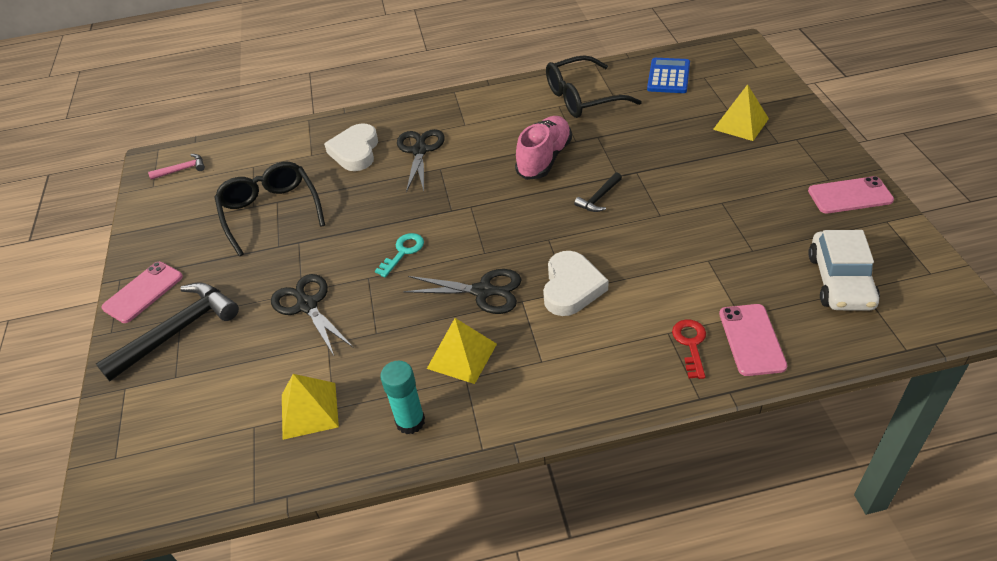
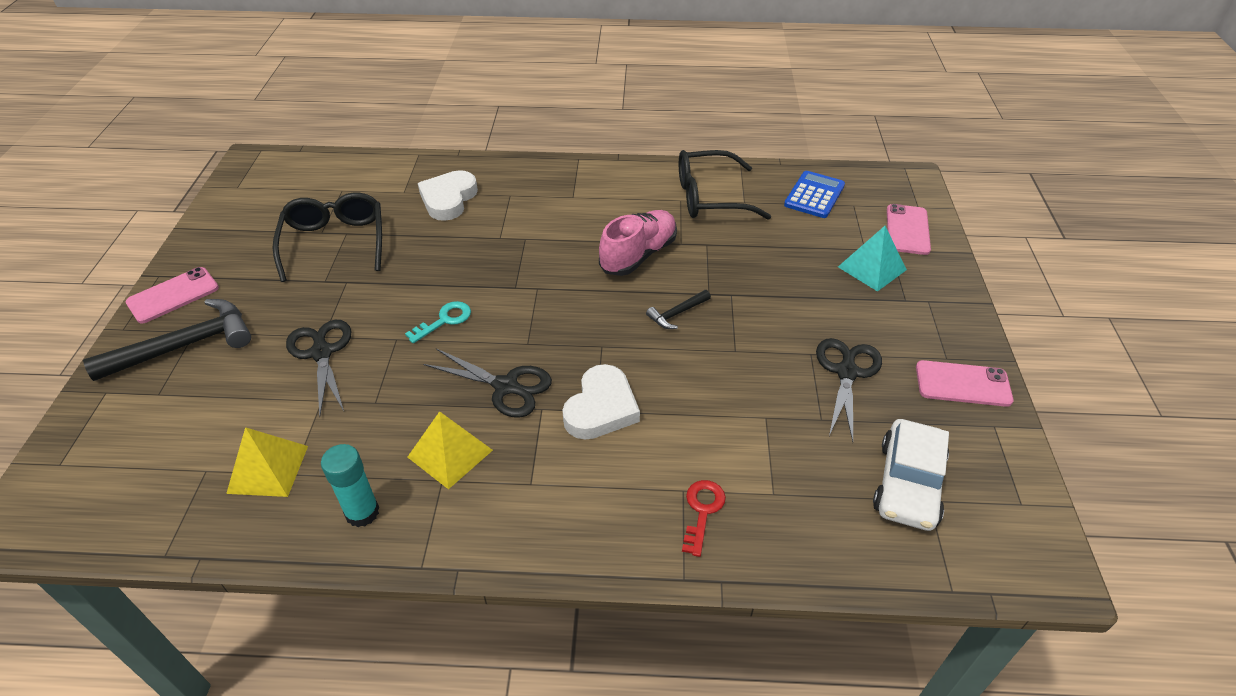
camera: 10 degrees right, 0 degrees up
(182, 169) = (273, 177): pink hammer -> none
(420, 150) = (514, 214): black scissors -> black scissors (846, 372)
(740, 124) = (872, 268): yellow pyramid -> turquoise pyramid
(752, 339) = (774, 526): pink phone -> pink phone (907, 230)

